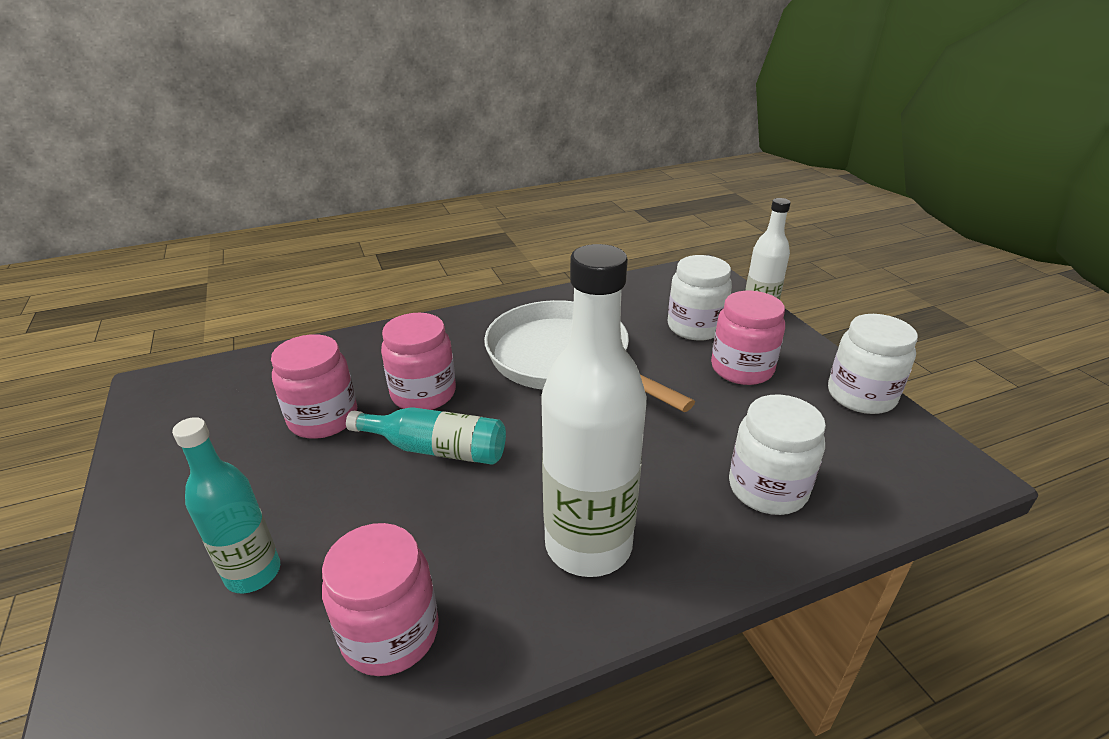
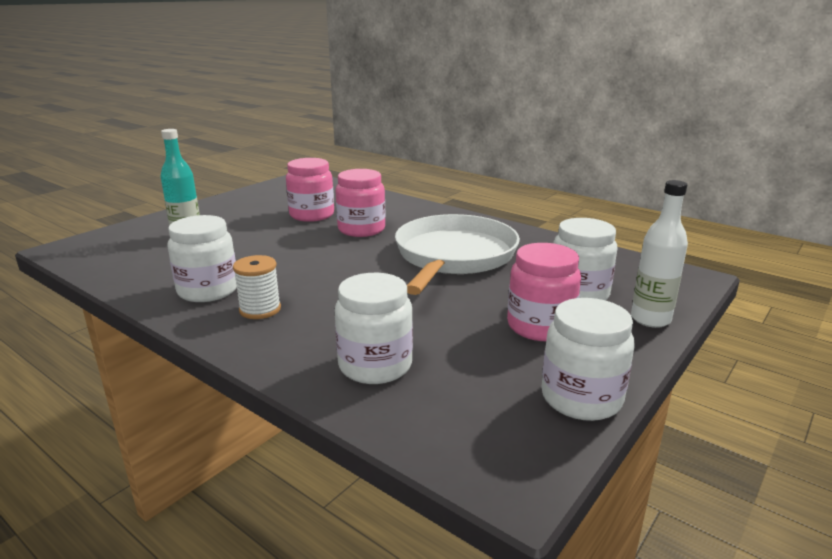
camera: 60 degrees right, 10 degrees down
(390, 633) = (163, 275): pink jar -> none
(436, 449) = (312, 247): turquoise bottle -> none
(491, 587) = (208, 290): none -> white jar
(588, 545) = (260, 309): white bottle -> white spool

